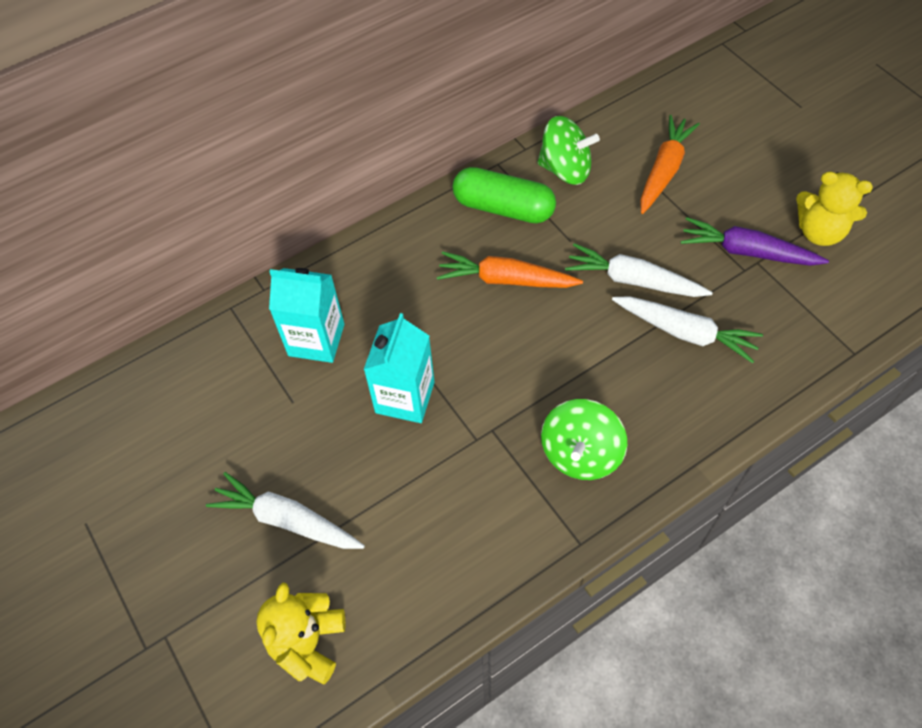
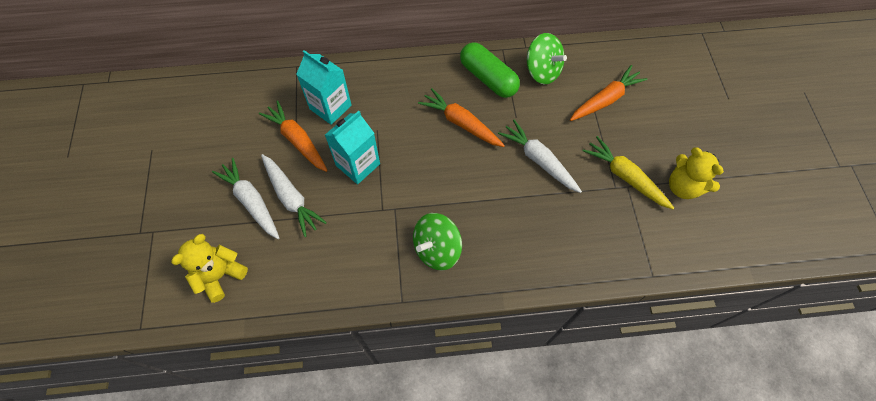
camera: 25 degrees right, 5 degrees up
(299, 406) = (297, 140): none -> orange carrot
(685, 332) = (550, 208): white carrot -> white carrot (291, 197)
(747, 252) = (625, 177): purple carrot -> yellow carrot

